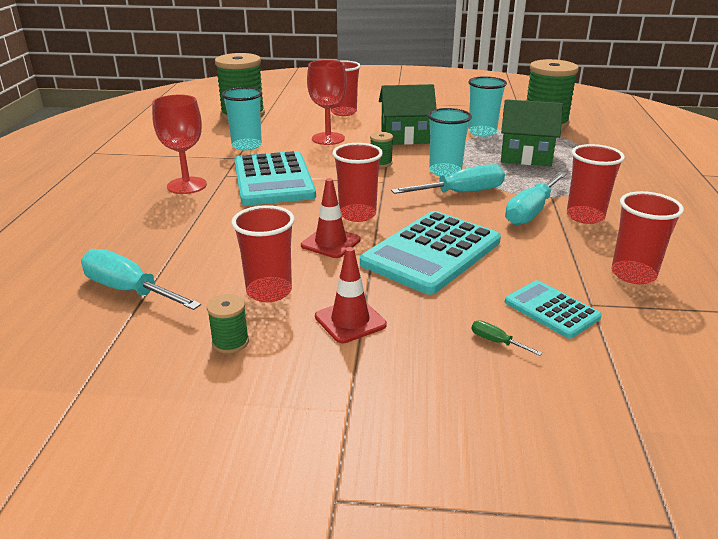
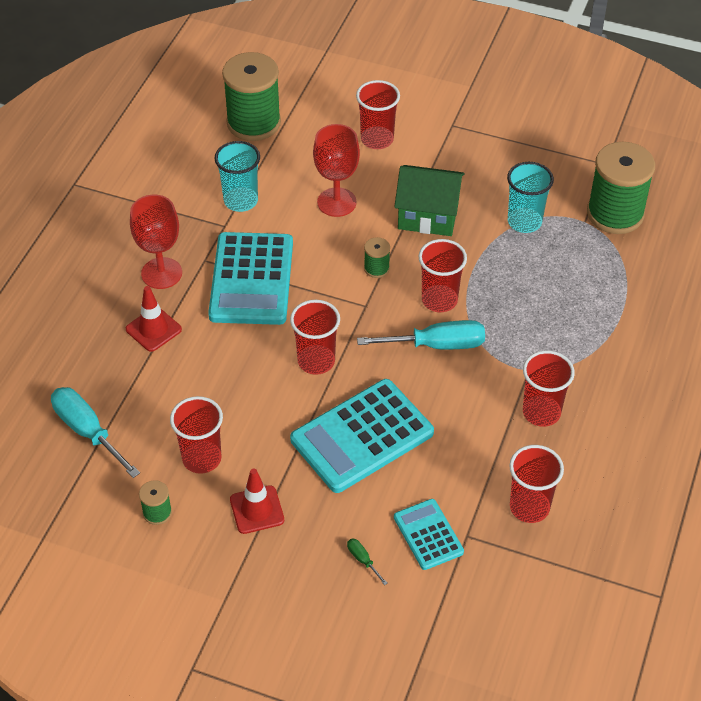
camera: 15 degrees right, 20 degrees up
(330, 243) = (275, 401): red traffic cone -> red traffic cone (153, 329)
(445, 171) = (439, 300): turquoise cup -> red cup
(526, 156) = (546, 286): green house -> none
(531, 212) = (491, 393): turquoise screwdriver -> none

